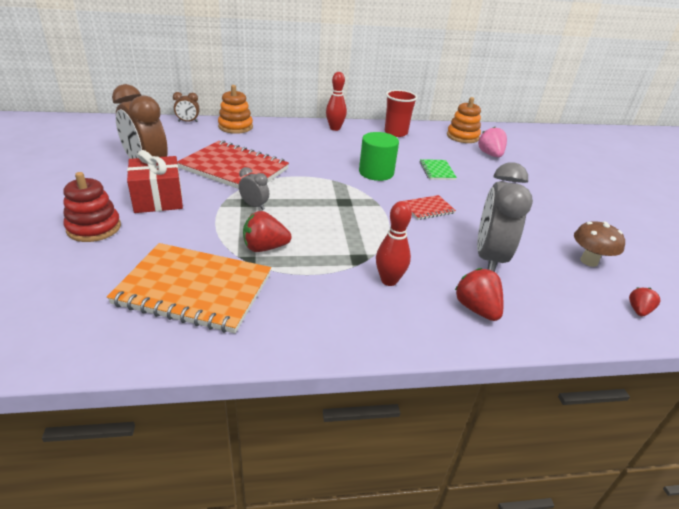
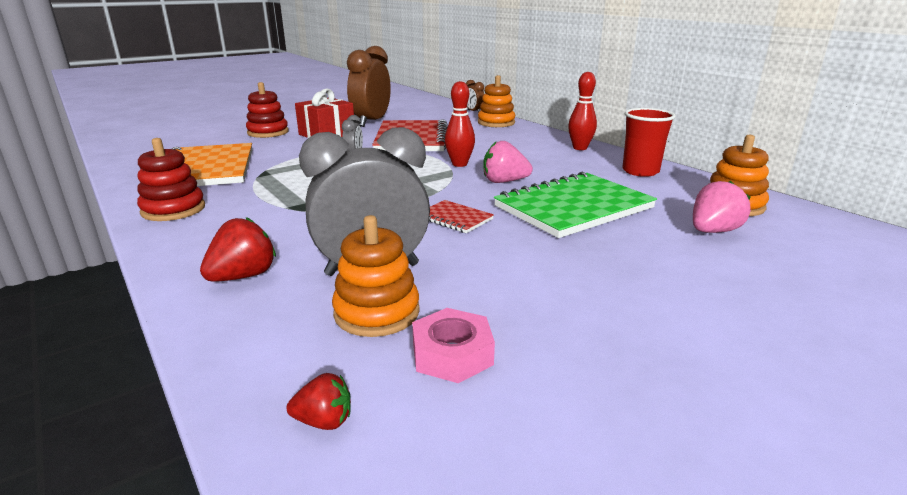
camera: 65 degrees right, 10 degrees down
(265, 248) = (286, 174): red strawberry -> none
(309, 327) = (173, 209): none -> red stacking toy
(376, 172) = (504, 182): green cylinder -> pink strawberry
(389, 280) = (270, 225): red bowling pin -> red bowling pin (459, 164)
(437, 171) = (573, 207): green notebook -> green notebook, size x2.17
(543, 270) = (377, 312): none -> orange stacking toy
(589, 261) = (452, 354): brown mushroom -> pink nut

